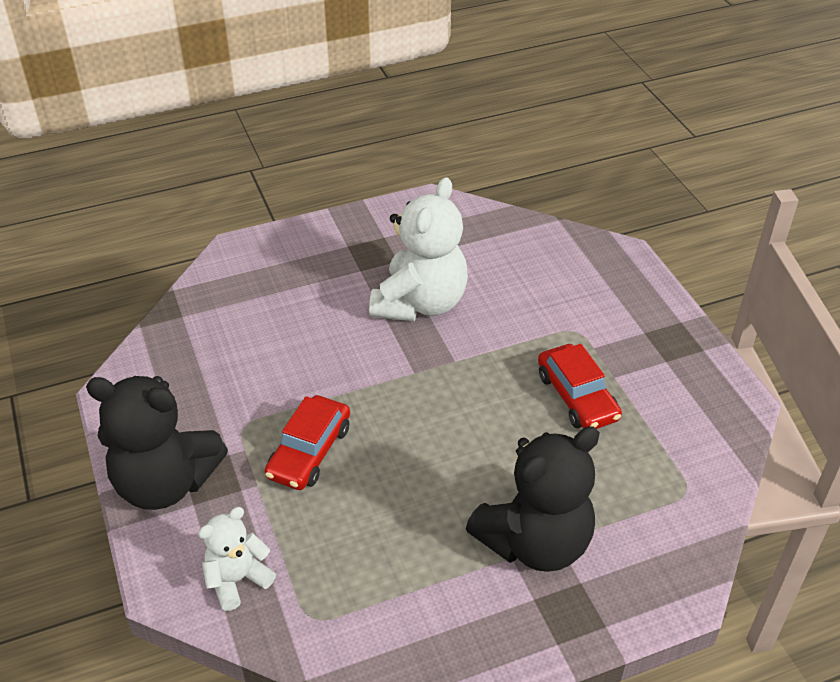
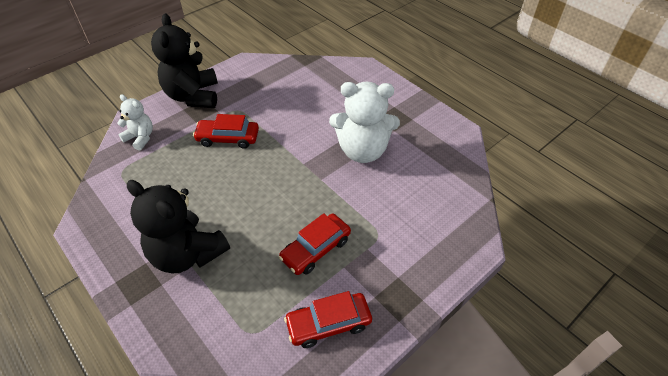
camera: 70 degrees right, 5 degrees up
(692, 412) = (328, 324): none -> red car

